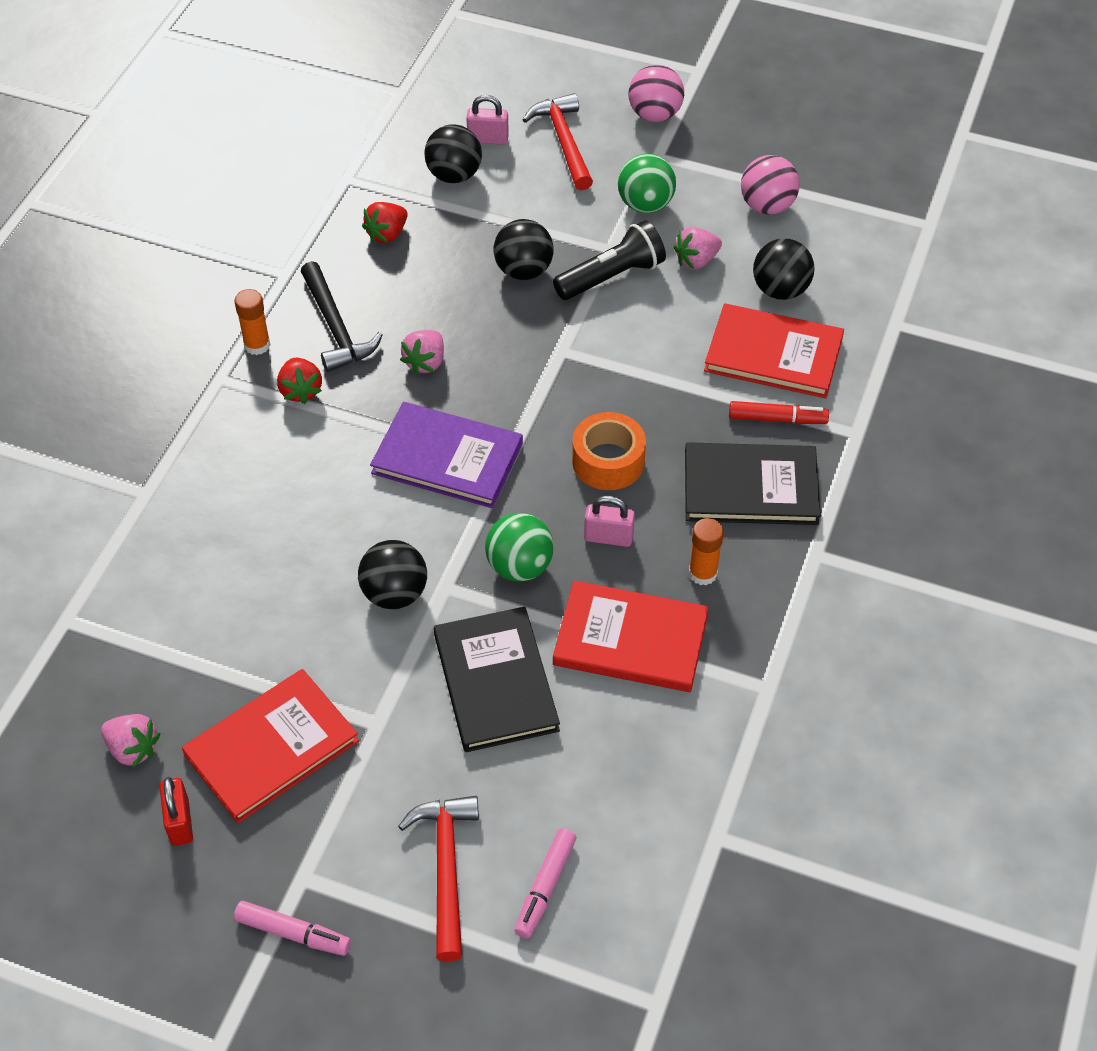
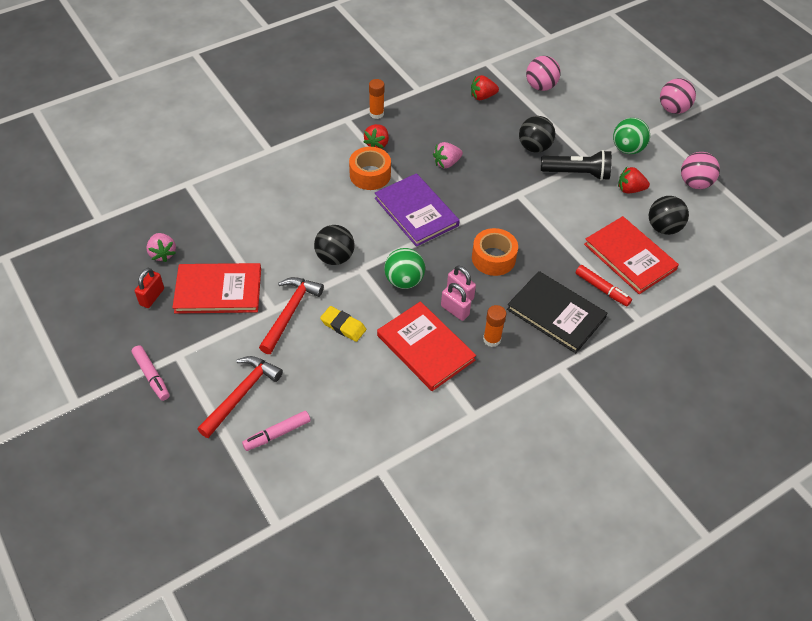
camera: 35 degrees right, 0 degrees up
(333, 443) = (370, 175): none -> orange tape
(336, 327) = (419, 125): black hammer -> none
(454, 175) = (540, 86): black ball -> pink ball
(488, 139) = (573, 78): pink padlock -> pink padlock (455, 310)
(496, 682) = (343, 326): black book -> yellow eraser
(563, 142) = (611, 98): red hammer -> red hammer (290, 312)
(696, 260) = (630, 189): pink strawberry -> red strawberry

